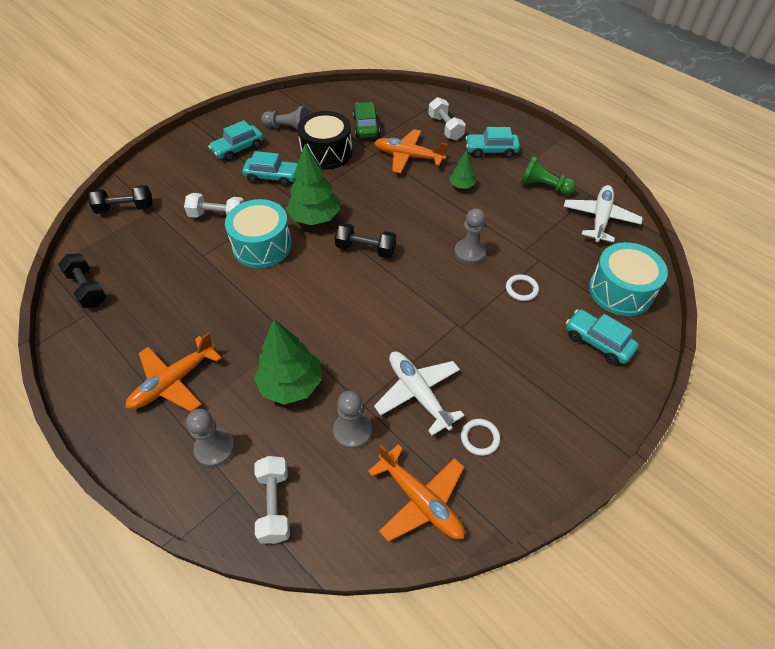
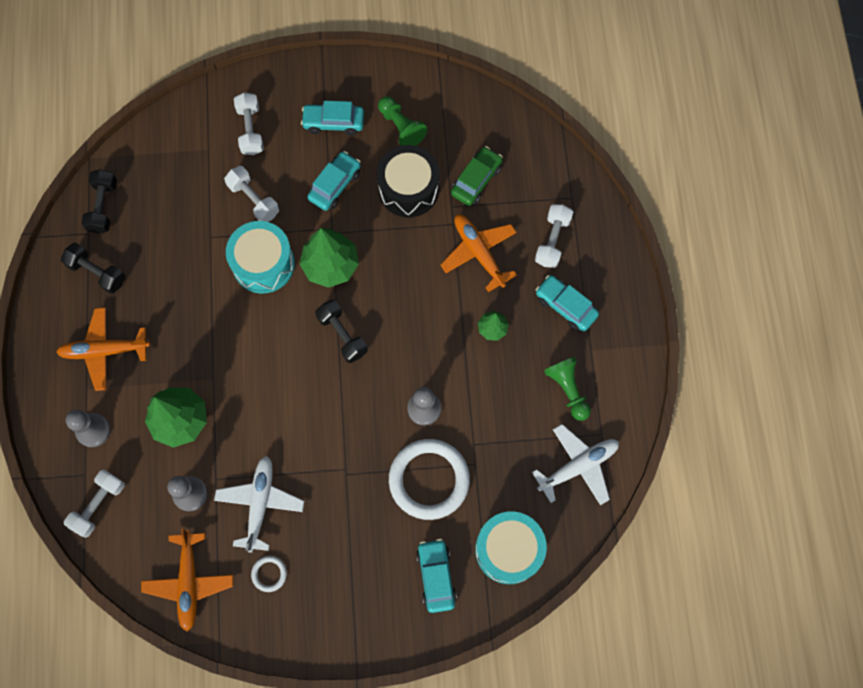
camera: 40 degrees right, 20 degrees up
(125, 208) = (187, 131): black dumbbell -> black dumbbell (97, 272)
(178, 182) = (250, 130): none -> white dumbbell
(272, 177) = (335, 185): turquoise car -> turquoise car turned 105 degrees counterclockwise
(288, 128) = (401, 127): grey pawn -> green pawn
(521, 289) = (429, 480): white ring -> white ring, size x2.33

